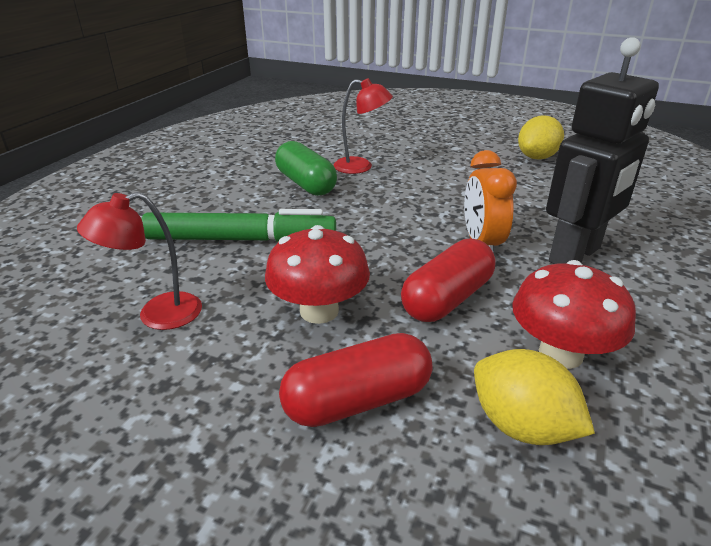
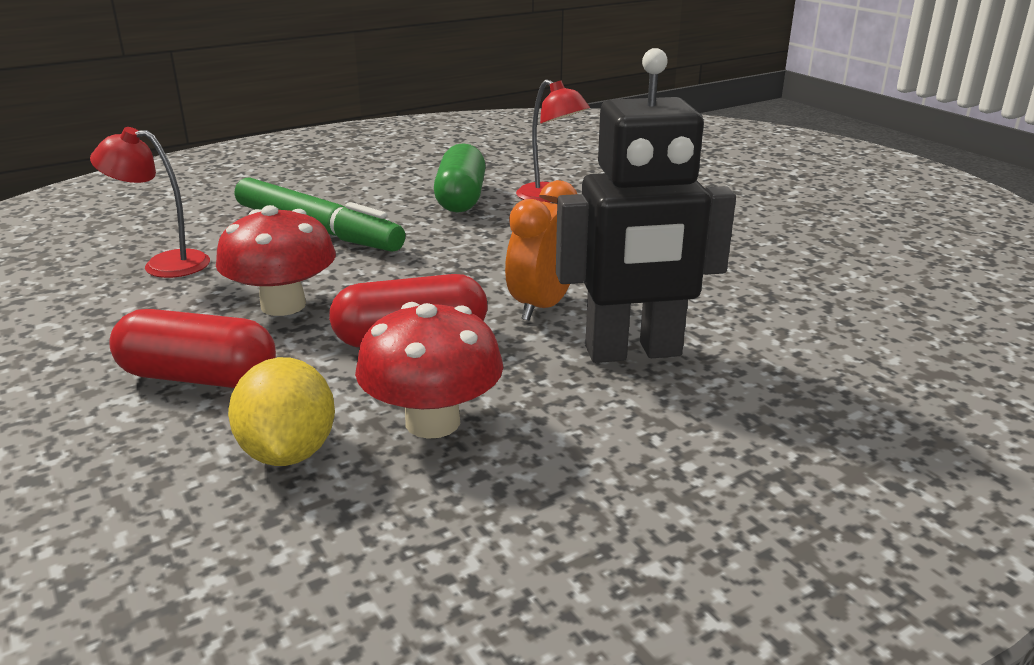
camera: 35 degrees right, 5 degrees down
(537, 157) = (804, 243): yellow lemon -> none

